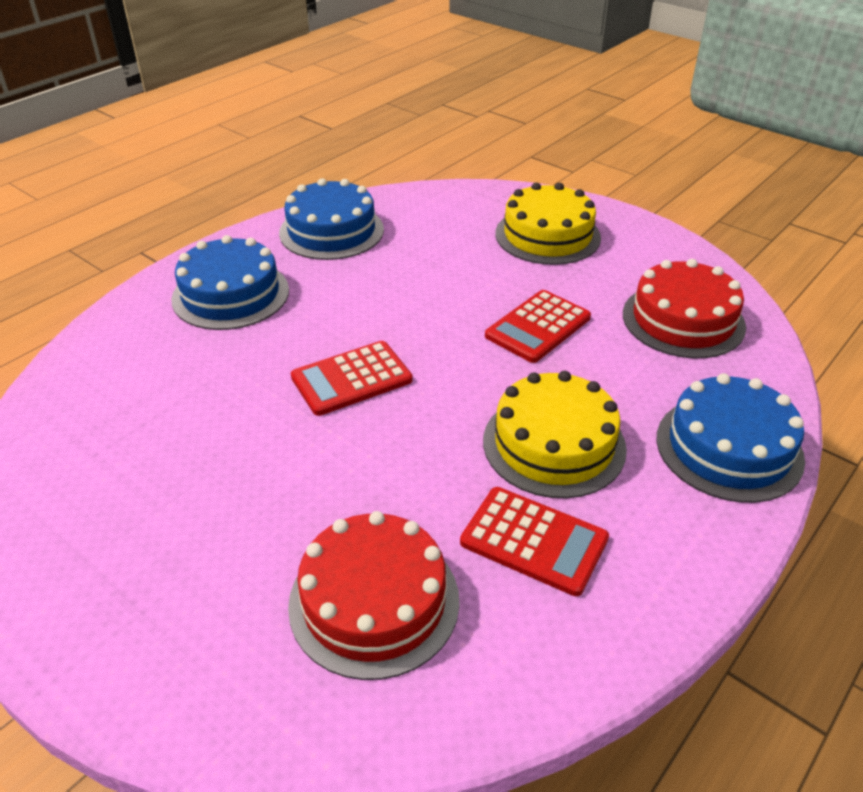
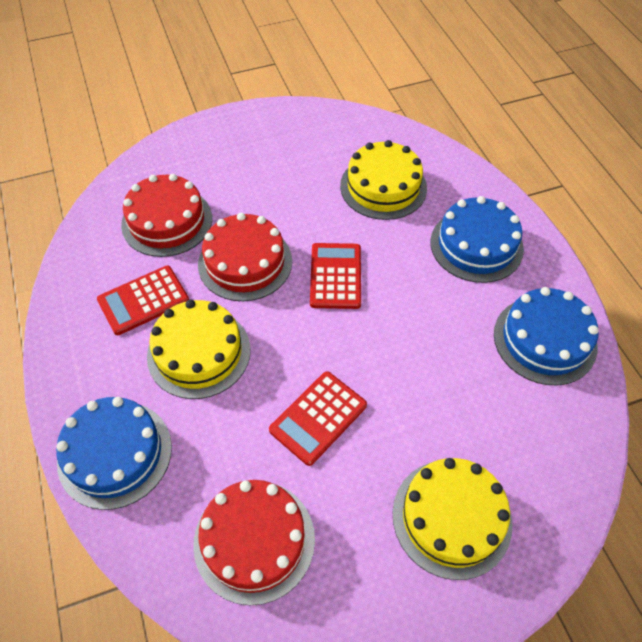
camera: 120 degrees right, 15 degrees up
(165, 392) = (383, 187): none -> yellow cake
(389, 467) = (245, 262): none -> red cake
(538, 327) = (318, 418): red calculator -> red calculator turned 120 degrees counterclockwise

